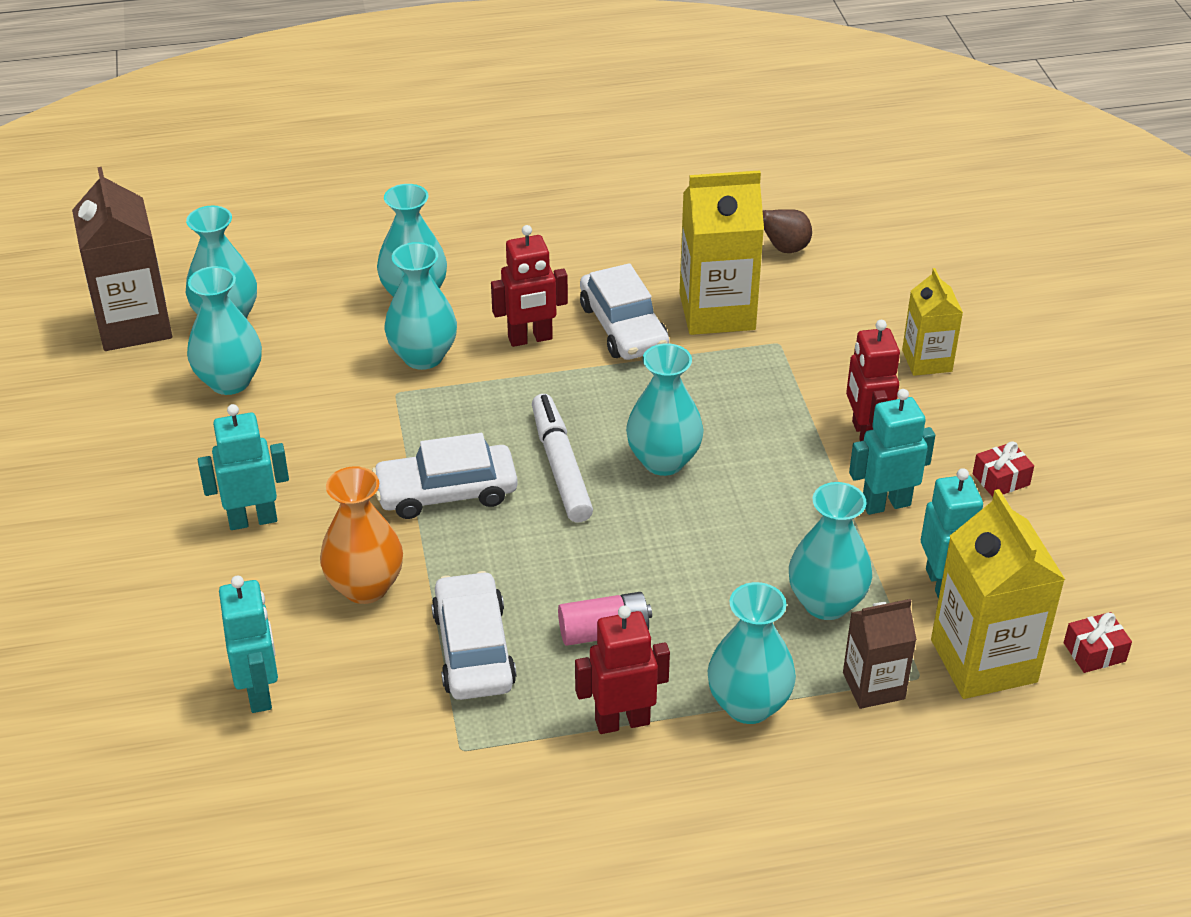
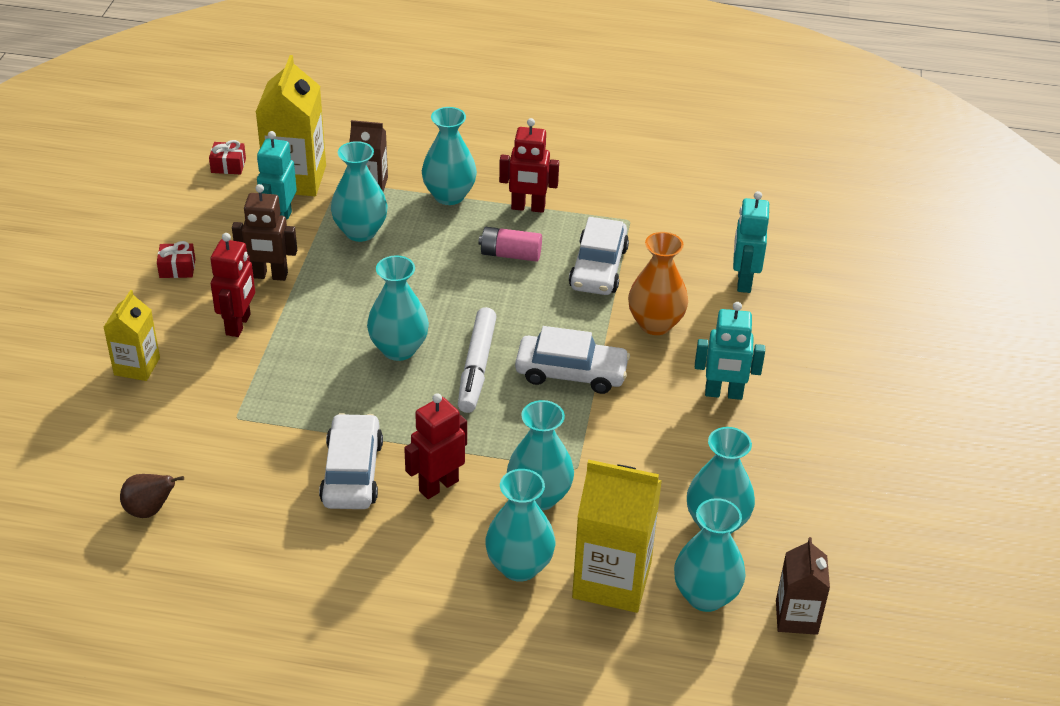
camera: 160 degrees left, 0 degrees up
(134, 325) = (796, 617): brown carton -> brown carton, size x0.59
(530, 339) = (438, 485): red robot -> red robot turned 45 degrees counterclockwise
(717, 311) = (262, 462): yellow carton -> yellow carton (612, 580)
(885, 504) = (269, 275): turquoise robot -> brown robot

